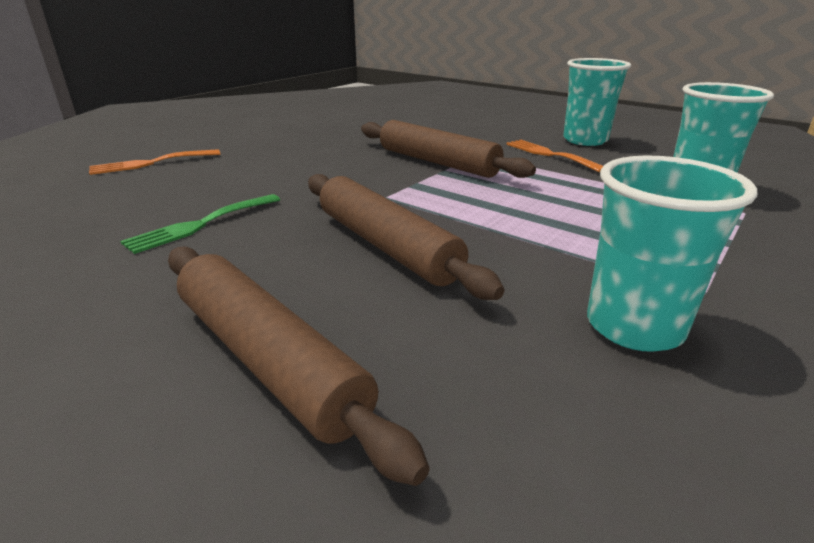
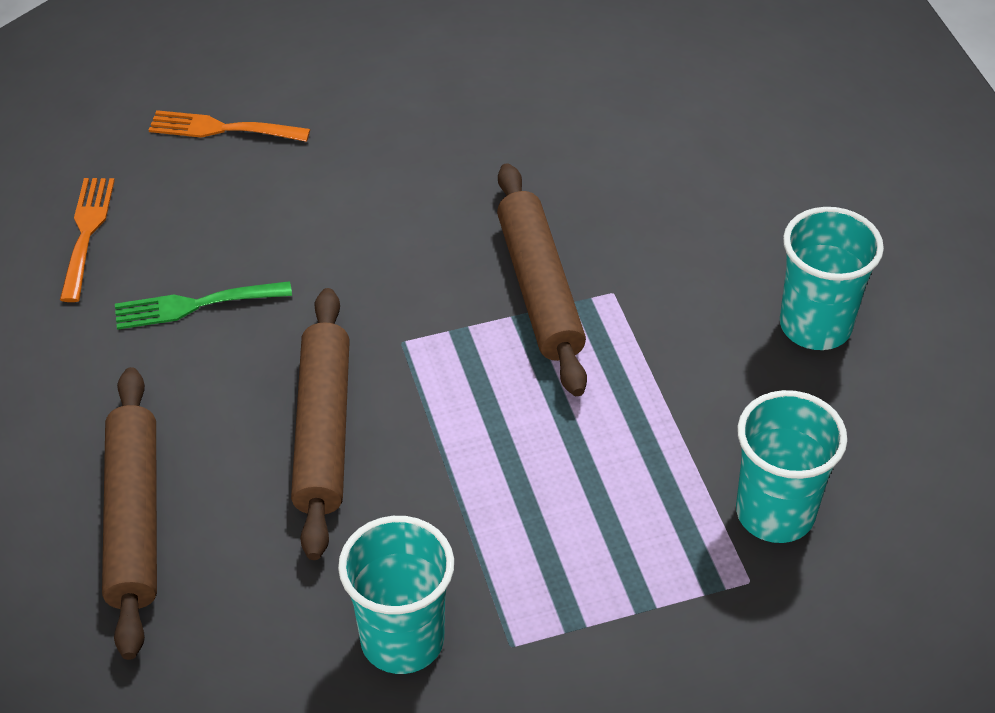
camera: 35 degrees right, 20 degrees up
(549, 154) = (706, 341): orange fork -> orange fork (86, 232)

